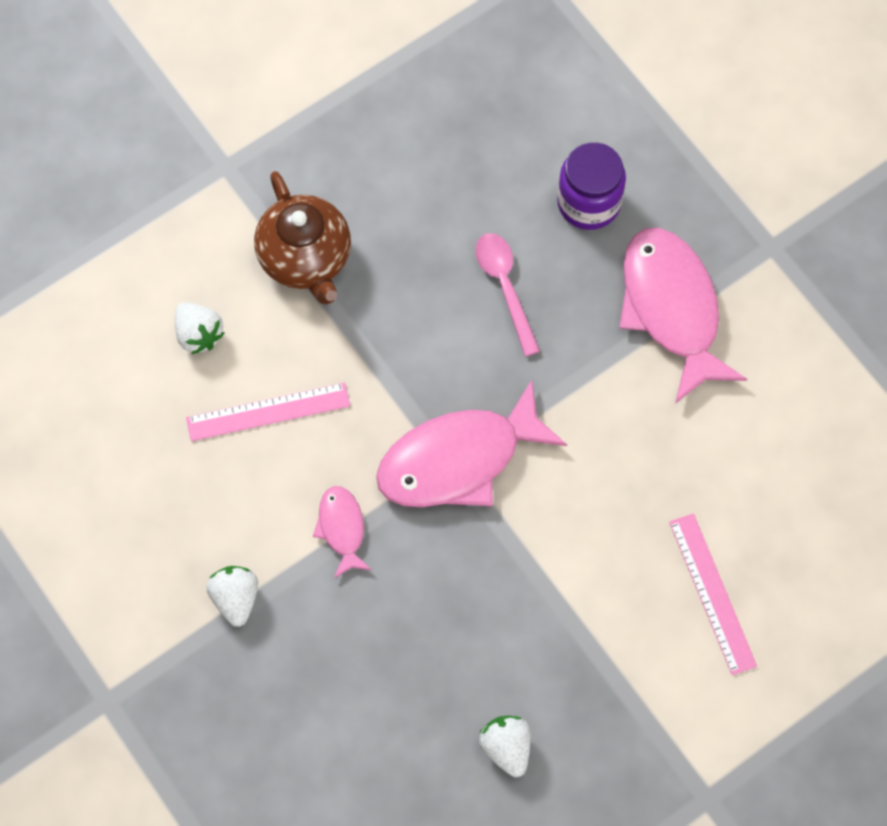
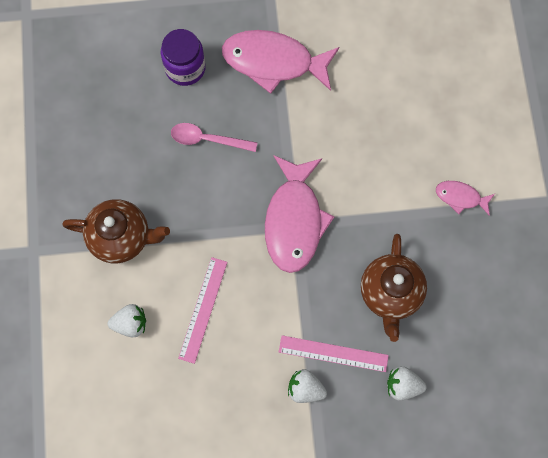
camera: 60 degrees left, 5 degrees up
(342, 528) = (297, 306): pink fish -> pink fish (460, 197)
(432, 640) = (390, 293): none -> brown teapot
(506, 747) = (472, 287): white strawberry -> white strawberry (402, 385)
(712, 593) = (444, 134): pink ruler -> pink ruler (333, 353)

